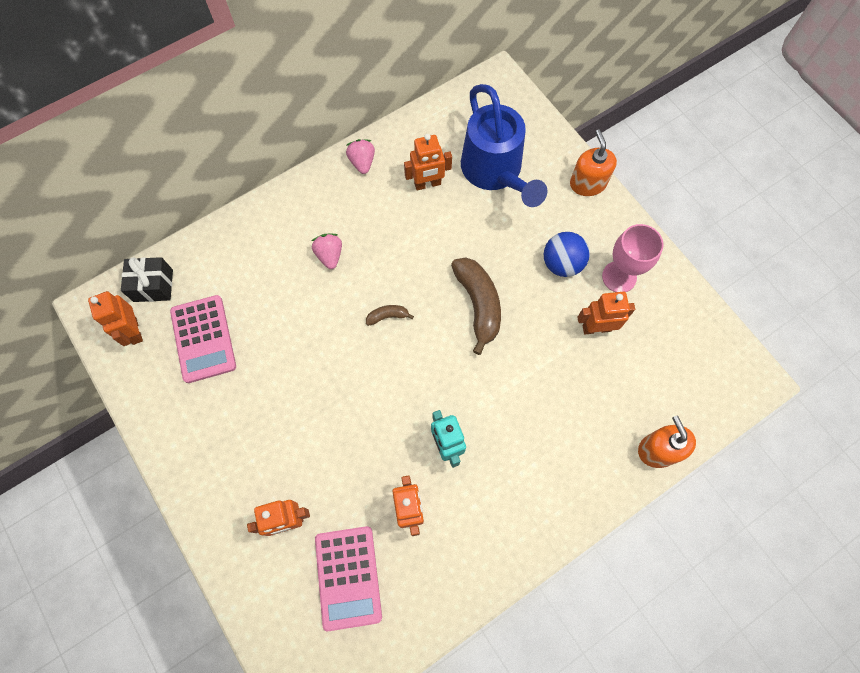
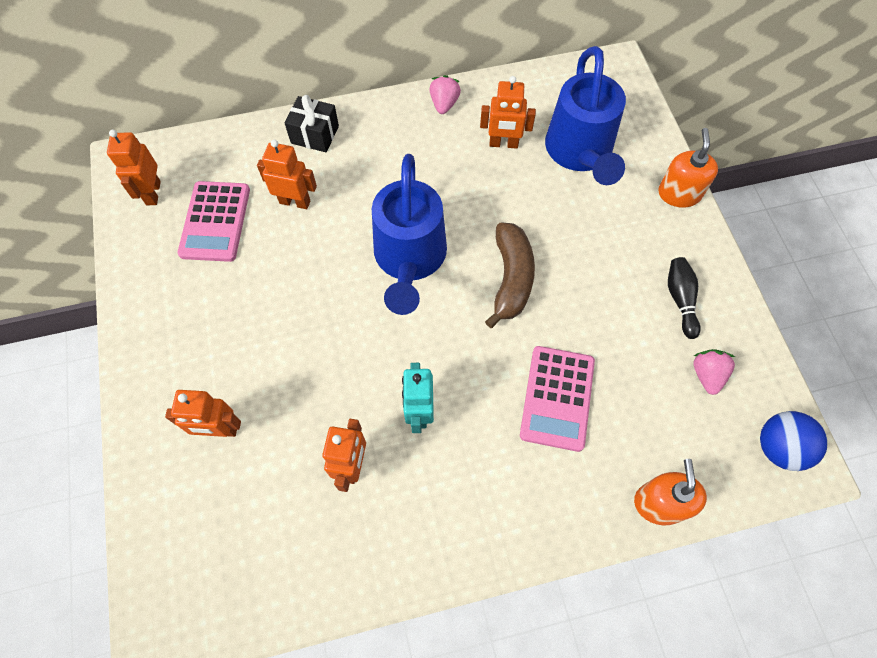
camera: 20 degrees right, 5 degrees down
(153, 285) = (190, 157): black gift -> black gift (315, 134)
(329, 255) = (374, 182): pink strawberry -> pink strawberry (707, 375)
(348, 577) = (257, 513): pink calculator -> pink calculator (557, 398)
(387, 316) = (409, 259): brown banana -> blue watering can
(562, 263) = (619, 266): blue ball -> blue ball (778, 447)
(596, 328) = (634, 345): orange robot -> orange robot (295, 202)
(619, 277) = (680, 300): pink goblet -> black bowling pin

